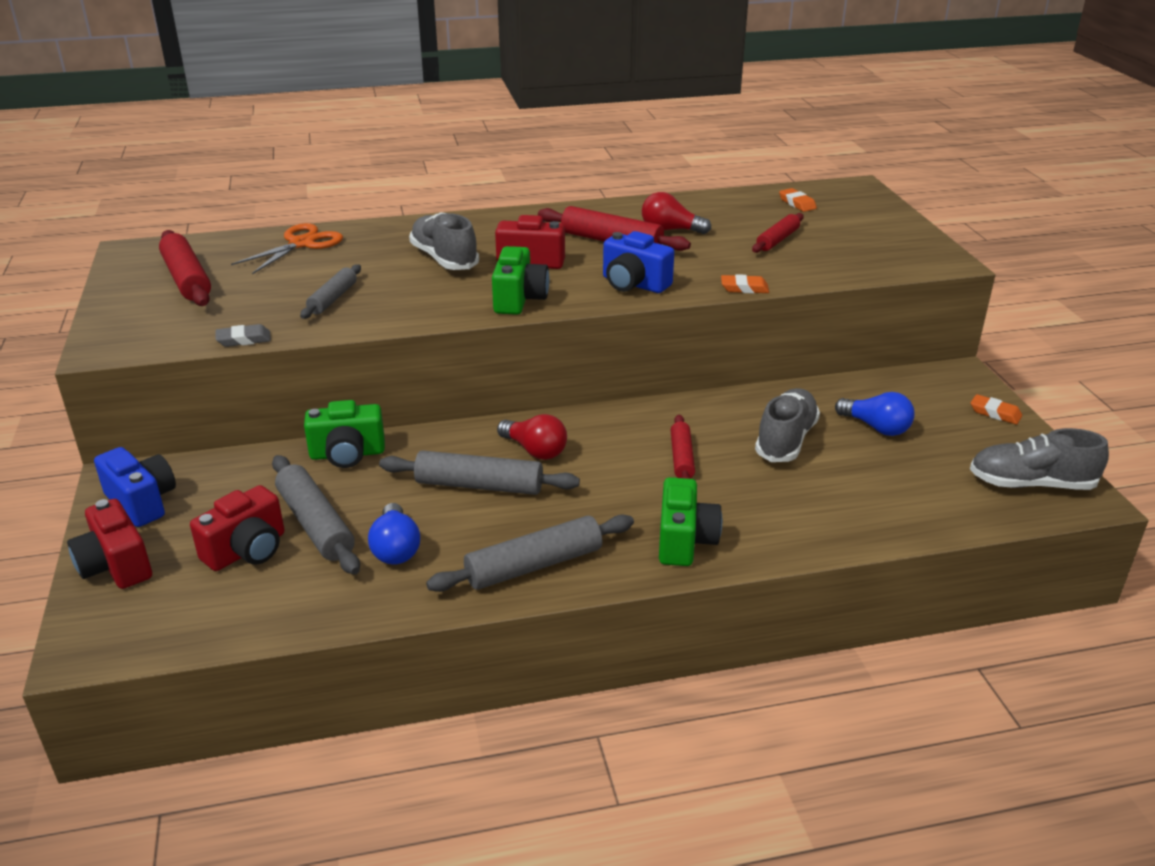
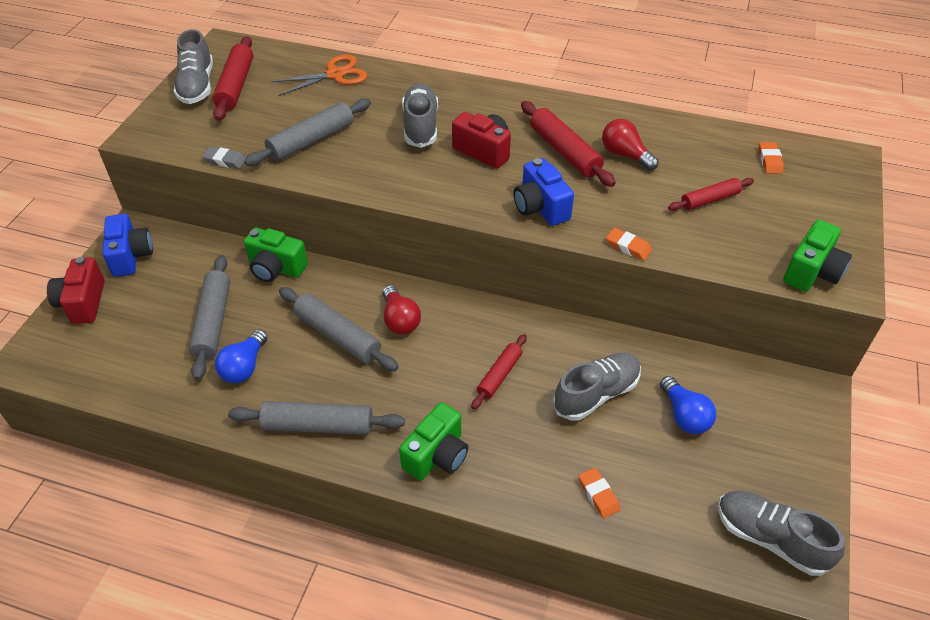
camera: 30 degrees right, 15 degrees up
(135, 290) = (197, 86): none -> grey shoe
(247, 550) = (159, 325): red camera -> none
(333, 299) = (311, 141): grey rolling pin -> grey rolling pin, size x1.59
(519, 299) = (439, 191): green camera -> green camera (812, 272)
(995, 413) = (808, 448): orange eraser -> orange eraser (598, 495)

